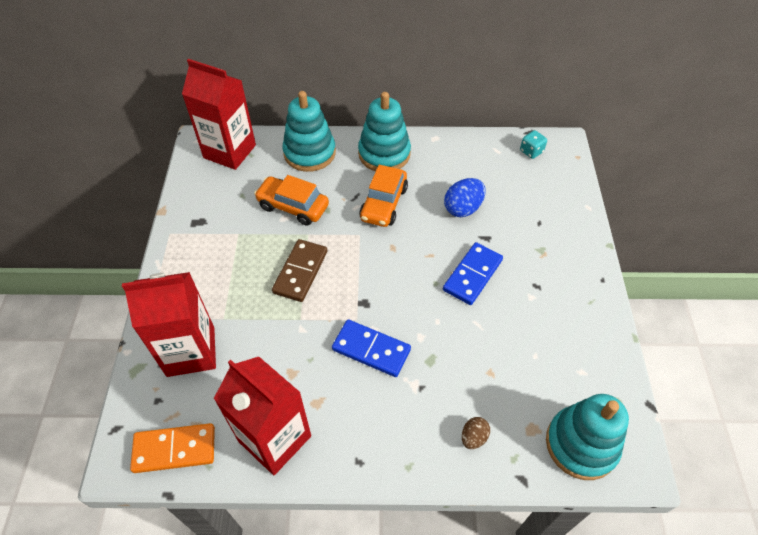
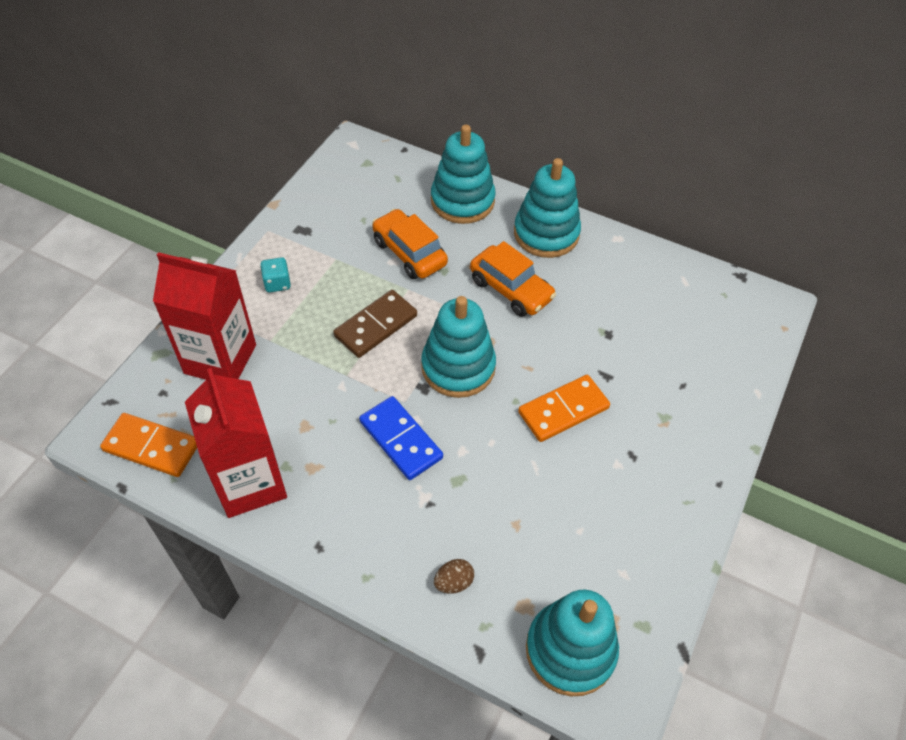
camera: 25 degrees right, 0 degrees up
(229, 151) = (378, 167): red carton -> none
(380, 276) = (458, 367): none -> turquoise stacking toy
(383, 204) = (511, 289): orange car -> orange car turned 90 degrees counterclockwise
(463, 208) = (600, 331): blue egg -> none
(472, 275) = (563, 410): blue domino -> orange domino
(531, 151) = (727, 298): turquoise dice -> turquoise dice (277, 283)

